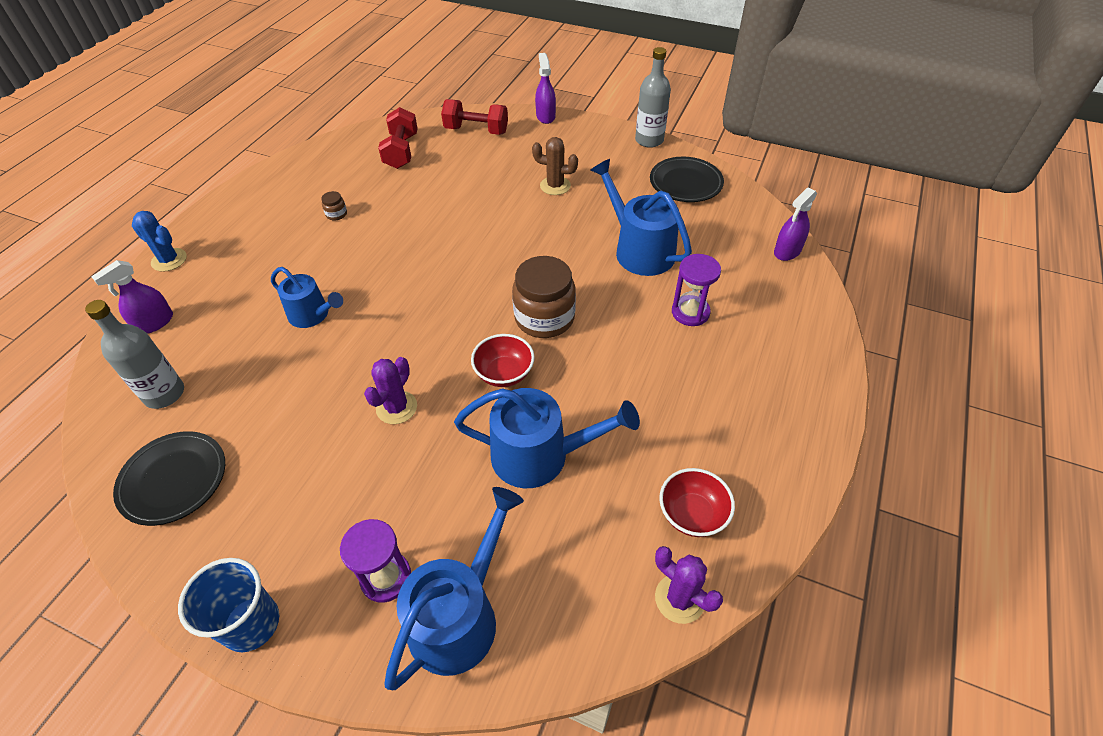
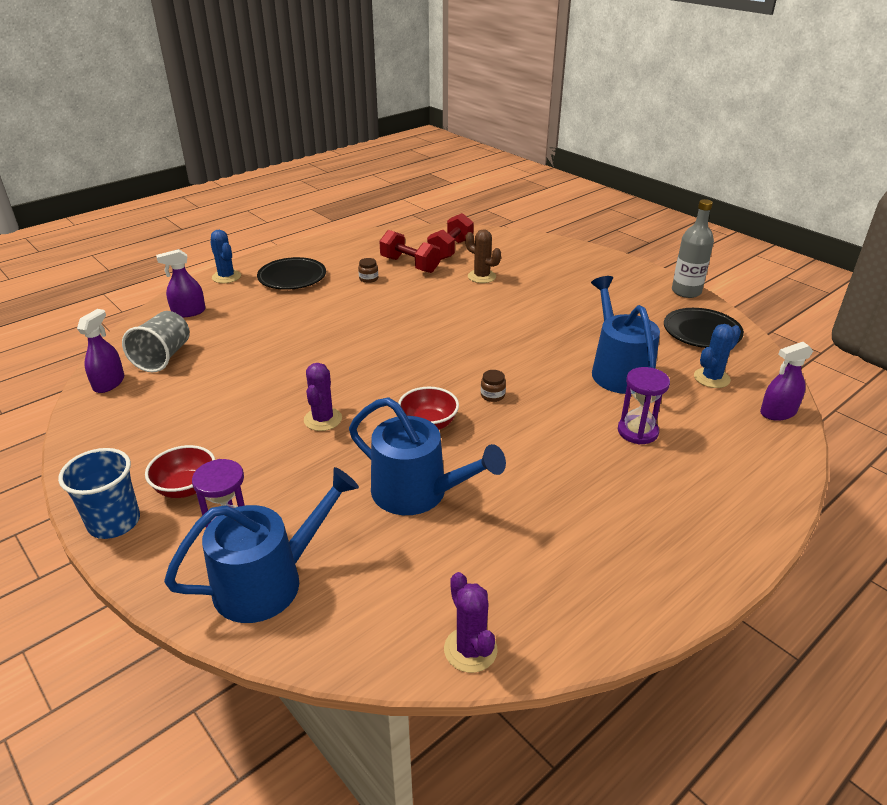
camera: 25 degrees right, 15 degrees down
(164, 394) = (163, 357): grey bottle -> grey cup
(174, 480) = (130, 412): black plate -> black plate (292, 278)
(312, 315) = (303, 339): blue watering can -> none
(396, 407) = (323, 419): purple cactus -> purple cactus turned 45 degrees counterclockwise
(476, 130) = (525, 249): red dumbbell -> red dumbbell (410, 265)
(544, 318) = (492, 395): brown jar -> brown jar, size x0.41
(545, 116) = (595, 253): purple spray bottle -> purple spray bottle (109, 383)
(555, 186) = (569, 304): brown cactus -> brown cactus (482, 277)
(692, 514) = (529, 588): red bowl -> red bowl (186, 487)
(719, 232) = (711, 378): none -> blue cactus

